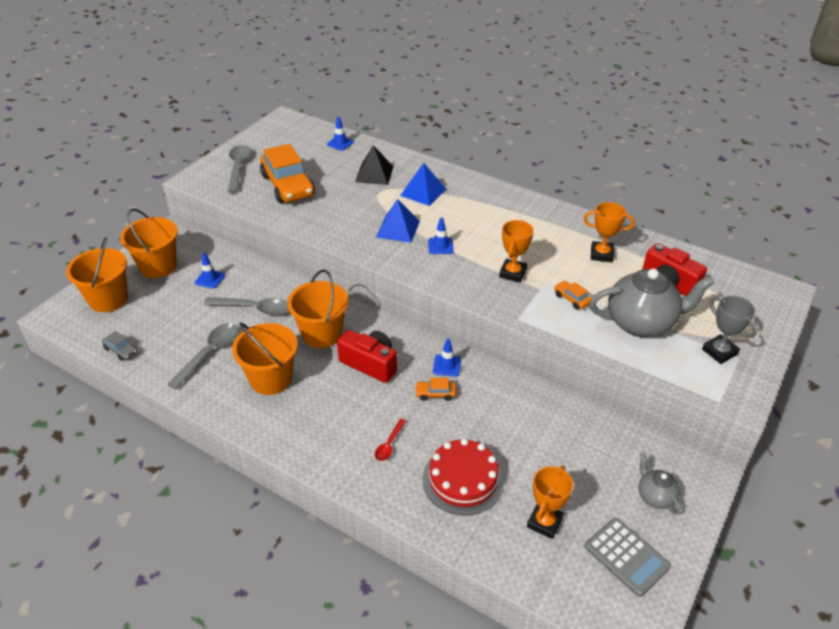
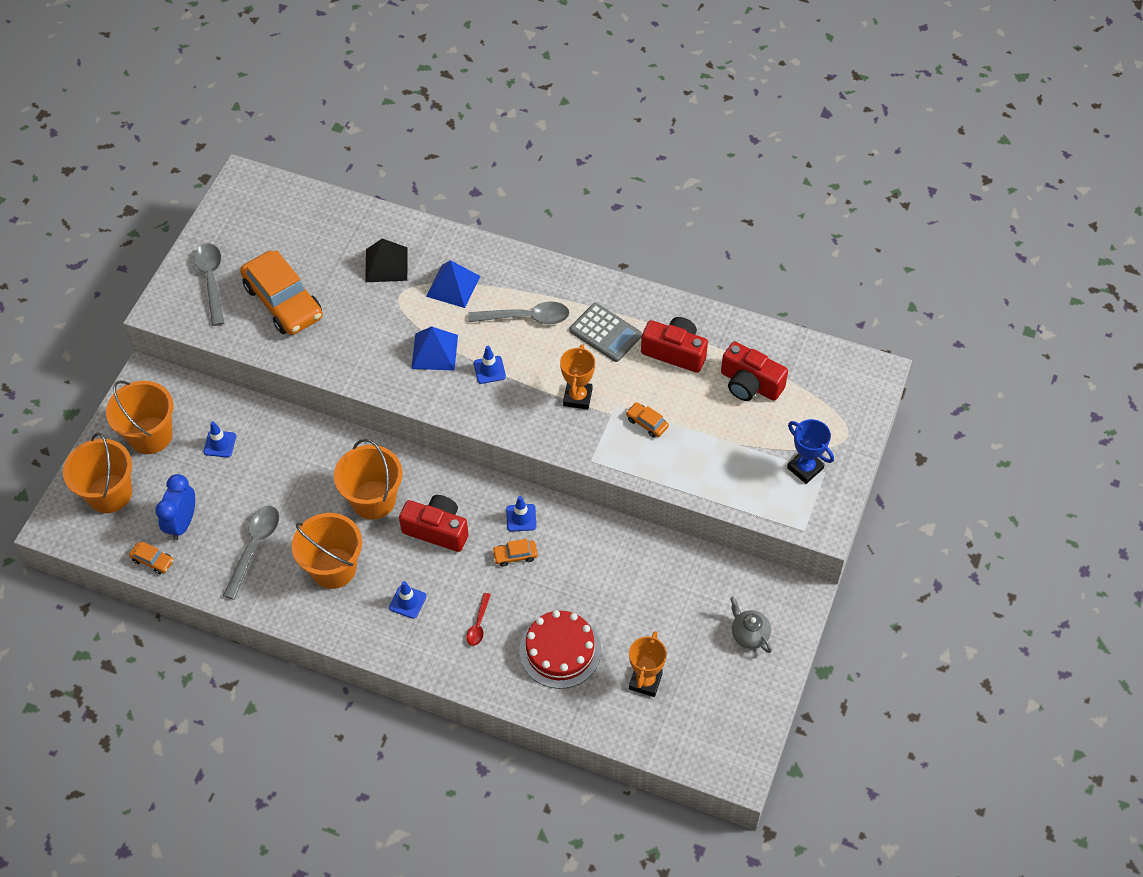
camera: 10 degrees left, 15 degrees up
(121, 350) = (153, 560): grey car -> orange car
(157, 327) = (182, 523): none -> blue clock
(254, 308) = (286, 478): grey spoon -> grey spoon (526, 317)
(340, 143) = (330, 216): blue traffic cone -> blue traffic cone (407, 602)
(601, 254) = (675, 352): orange trophy -> red camera
(626, 557) = (725, 702): grey calculator -> grey calculator (605, 333)
(641, 323) = (723, 443): grey teapot -> none
(719, 352) = (805, 468): grey trophy -> blue trophy

